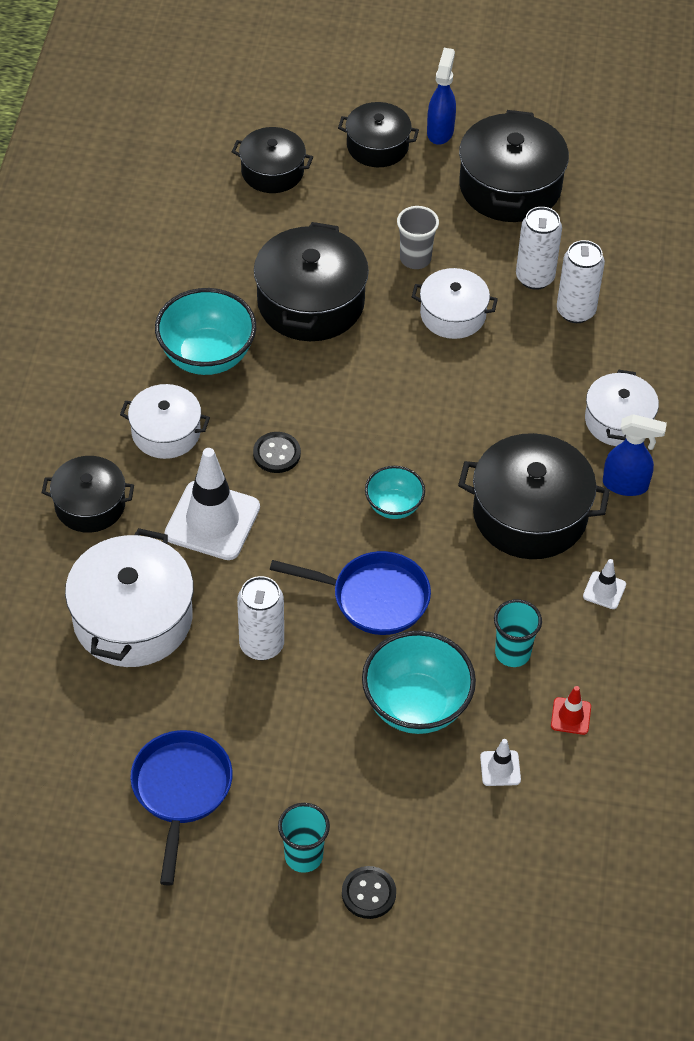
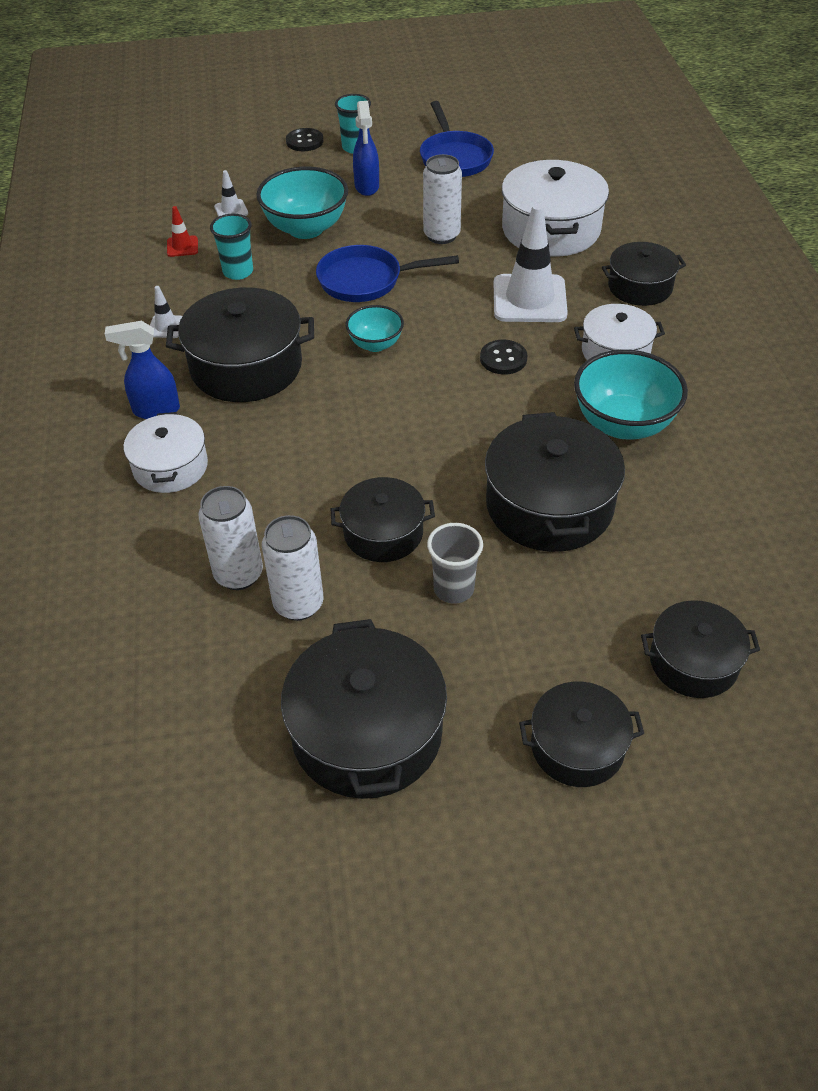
camera: 165 degrees right, 5 degrees down
(440, 131) = (499, 802): blue spray bottle -> blue spray bottle (367, 187)
(453, 314) = (383, 533): white pot -> black pot

